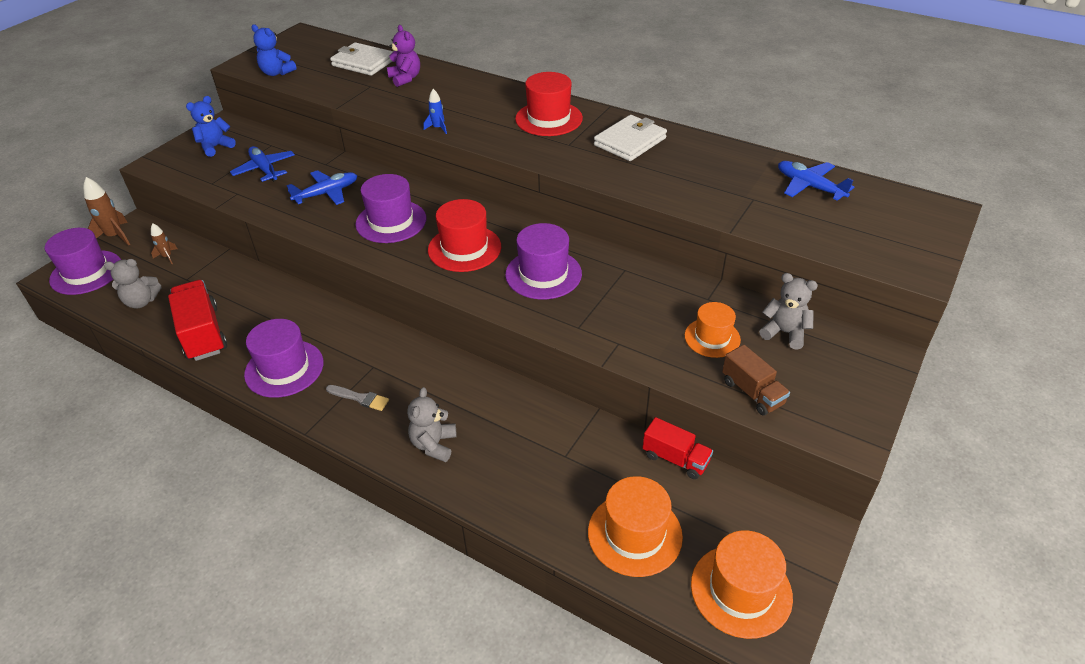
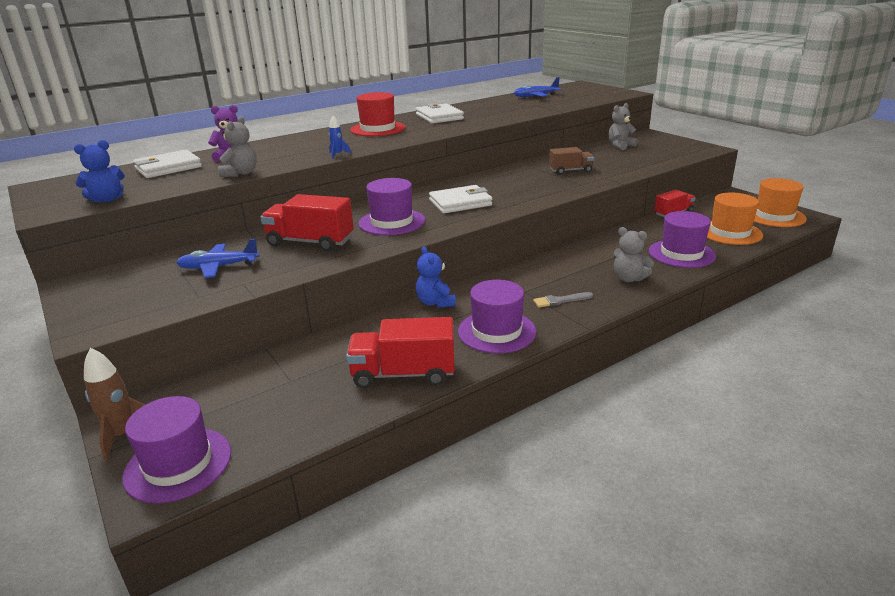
camera: 65 degrees left, 15 degrees down
(141, 301) = (300, 415): grey teddy bear -> grey teddy bear (241, 173)
(167, 257) = (228, 392): brown rocket -> none
(215, 147) = (121, 290): blue teddy bear -> blue teddy bear (435, 302)
(327, 193) = (310, 242): blue plane -> red truck
(360, 398) = (560, 301): grey brush -> grey brush turned 150 degrees counterclockwise
(464, 248) = (460, 203): red hat -> white wallet
(543, 274) = (516, 185): purple hat -> purple hat (681, 253)
(712, 338) = (614, 159): orange hat -> none
(752, 392) = (665, 158): brown truck -> brown truck (570, 171)

